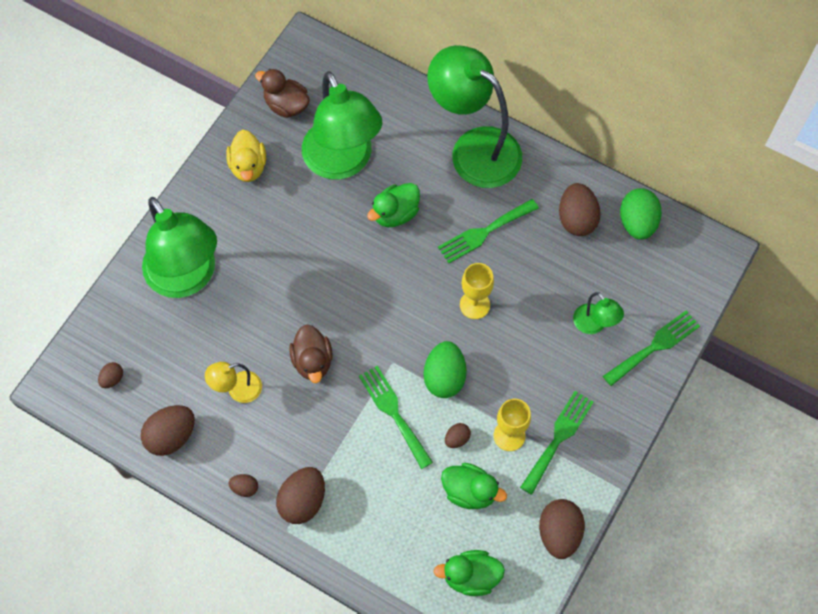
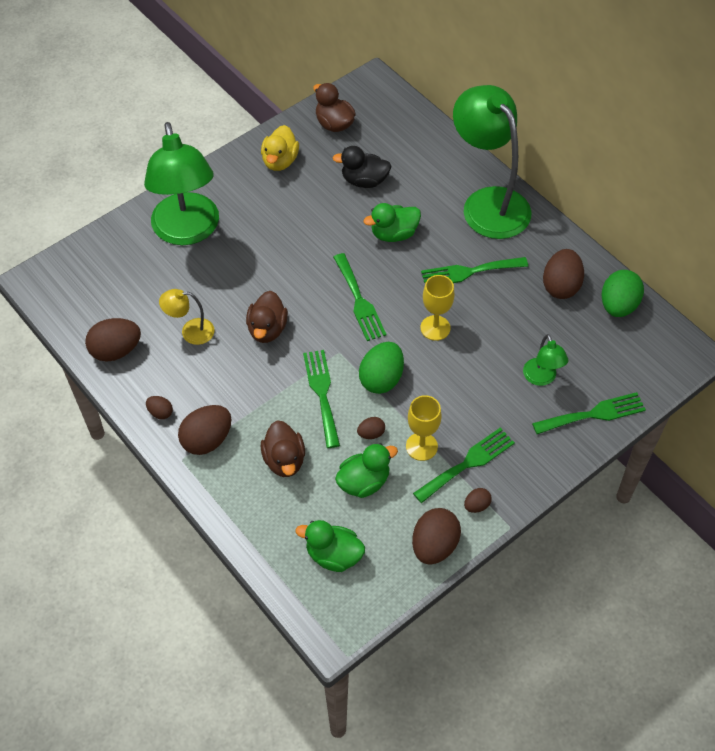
camera: 20 degrees right, 10 degrees down
(112, 379) = (87, 290): brown egg -> brown egg (476, 505)
(342, 162) = (364, 181): green lamp -> black duck
(386, 496) = (284, 460): none -> brown duck
(390, 299) = (359, 301): none -> green fork
(469, 491) = (364, 482): green duck -> green duck turned 75 degrees counterclockwise

